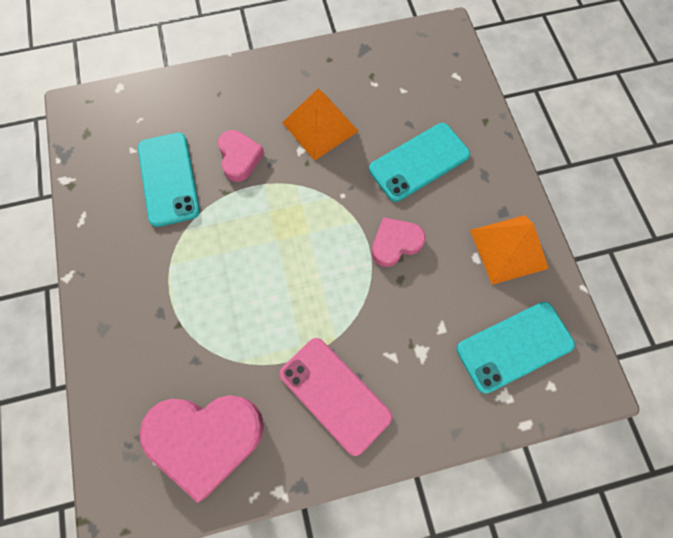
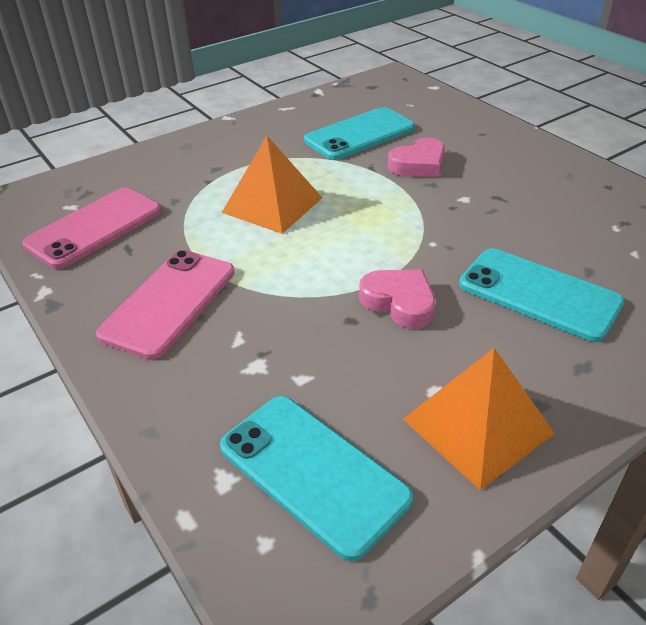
camera: 70 degrees right, 30 degrees down
(206, 438) = (95, 228): pink heart -> pink phone
(320, 127) = (509, 203): orange pyramid -> orange pyramid (272, 205)

